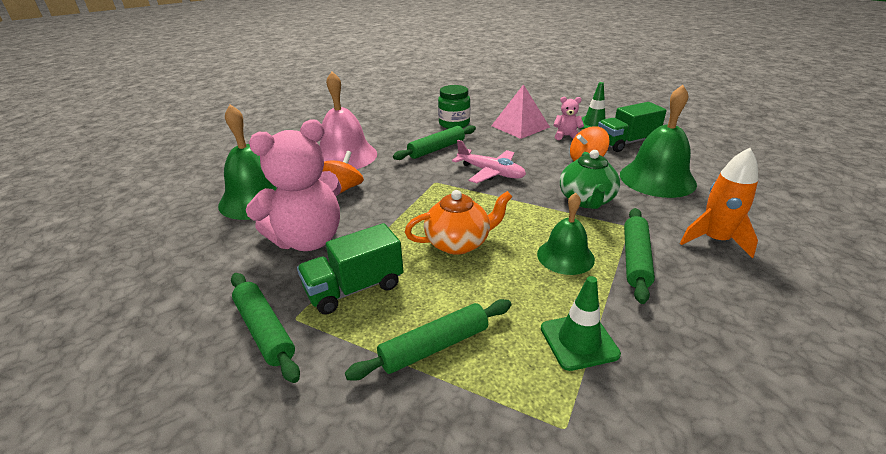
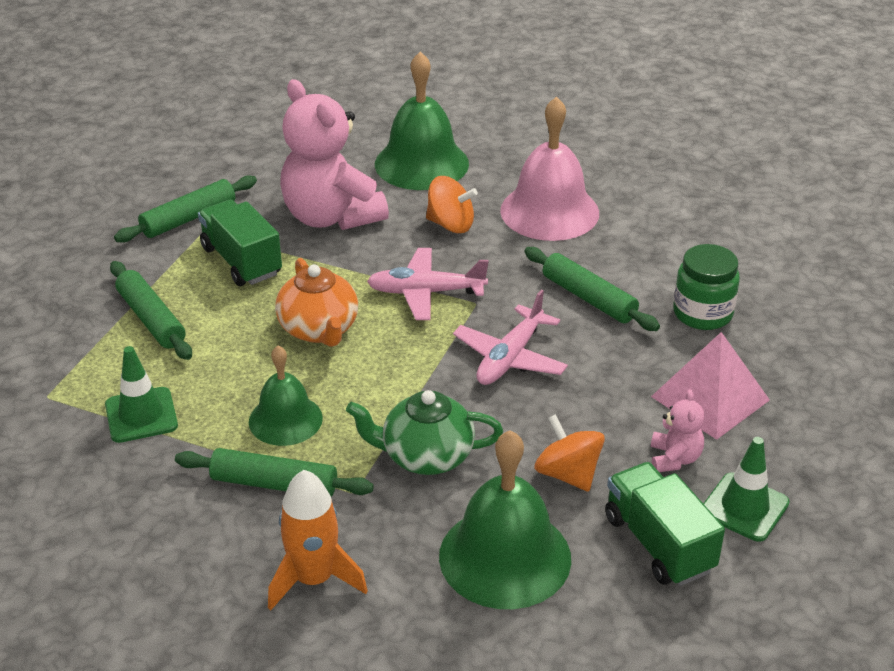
camera: 85 degrees right, 5 degrees up
(421, 199) = (425, 292): none -> pink plane

